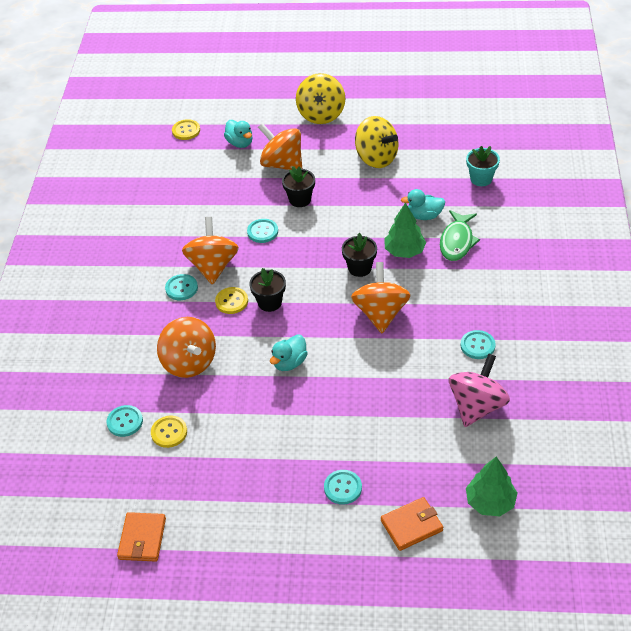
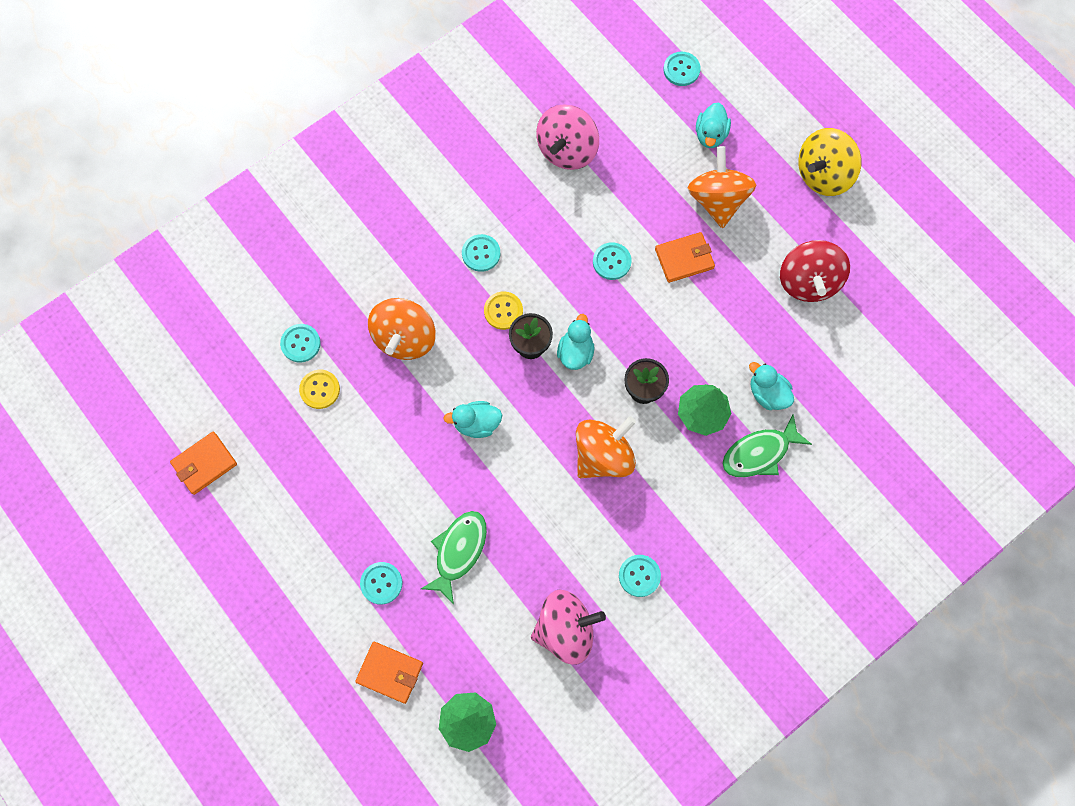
camera: 45 degrees right, 25 degrees up
(168, 207) = (567, 150): none -> pink spinning top
(186, 130) = (681, 70): yellow button -> turquoise button
(213, 266) = (530, 256): orange spinning top -> none
(299, 284) = (575, 352): none -> turquoise duck
(300, 199) = (684, 259): black flower pot -> orange wallet
(365, 429) = (458, 551): none -> green fish
(376, 158) = (808, 281): yellow spinning top -> red spinning top
(481, 179) = (871, 407): turquoise flower pot -> none

